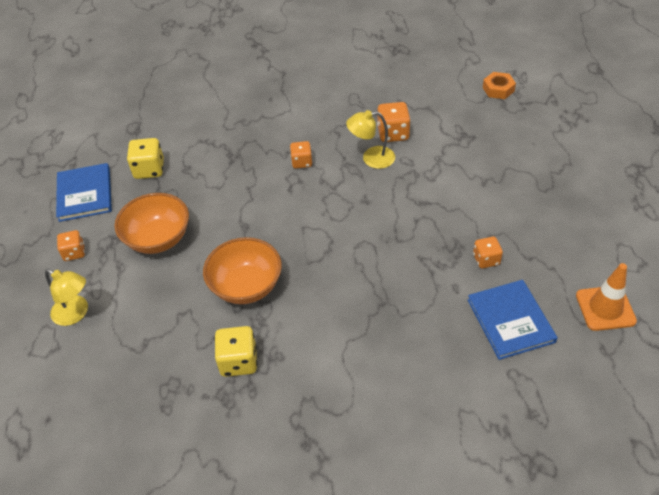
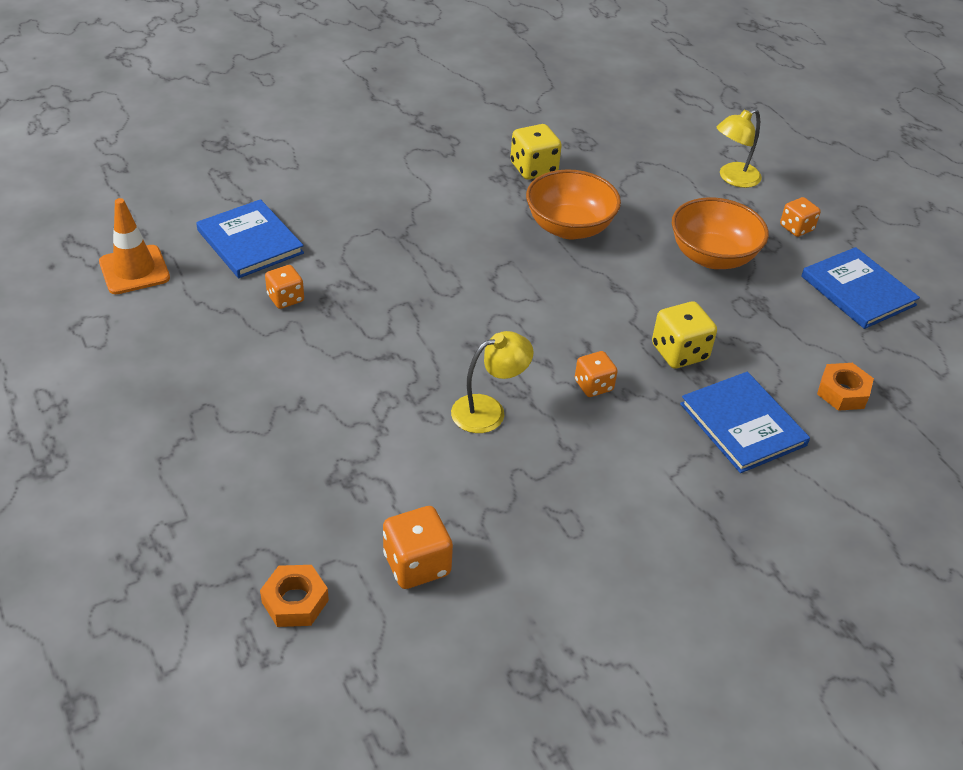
camera: 155 degrees right, 5 degrees down
(76, 314) = (733, 178): yellow lamp -> yellow lamp turned 45 degrees counterclockwise
(149, 169) = (806, 336): yellow dice -> yellow dice (679, 352)
(161, 134) = (842, 392): none -> orange nut
(232, 127) = (742, 424): none -> blue book
(393, 133) = (470, 461): orange dice -> orange dice (417, 564)

